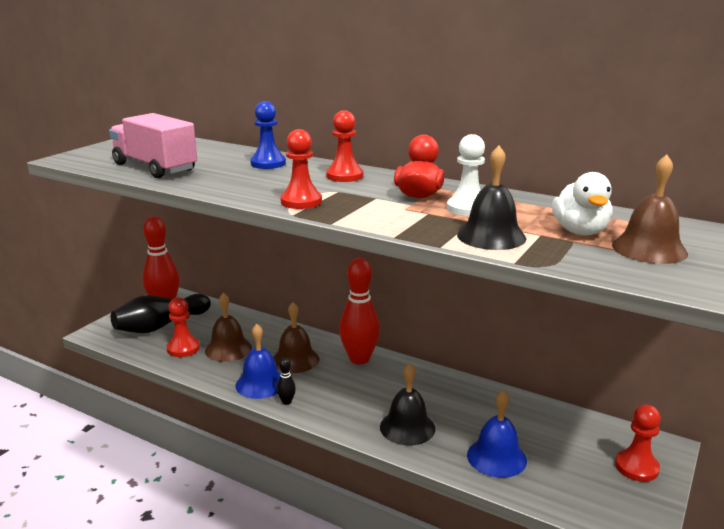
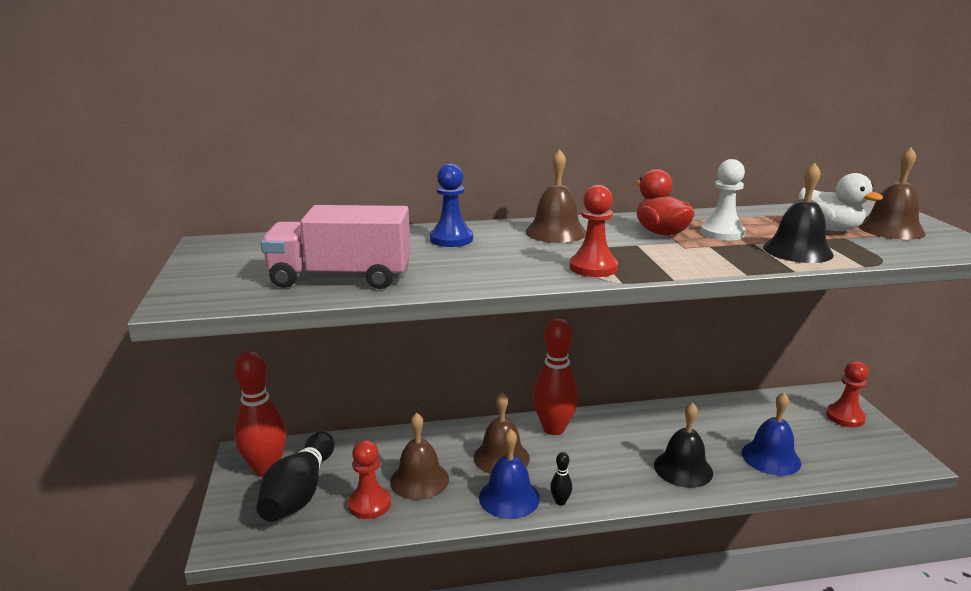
camera: 40 degrees left, 0 degrees up
(344, 176) = (556, 232): red pawn -> brown bell

